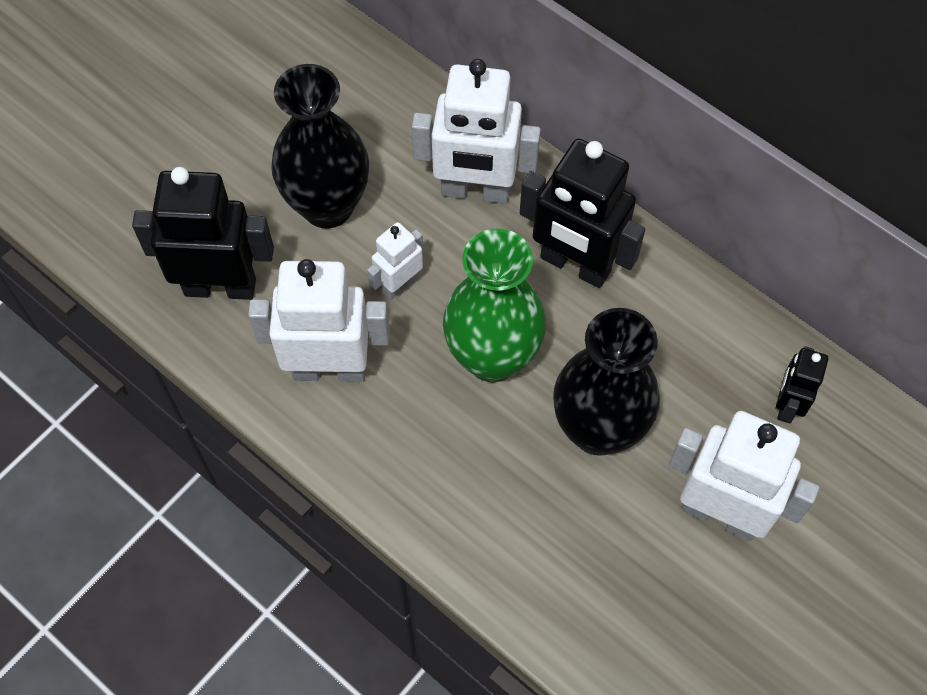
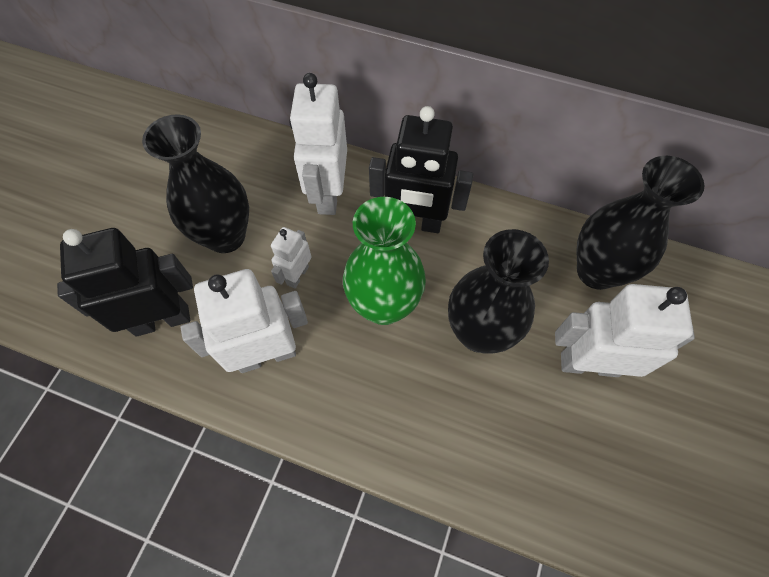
camera: 20 degrees left, 0 degrees up
(475, 191) = (328, 194): white robot -> white robot turned 105 degrees clockwise
(787, 405) = (596, 271): black robot -> black vase

